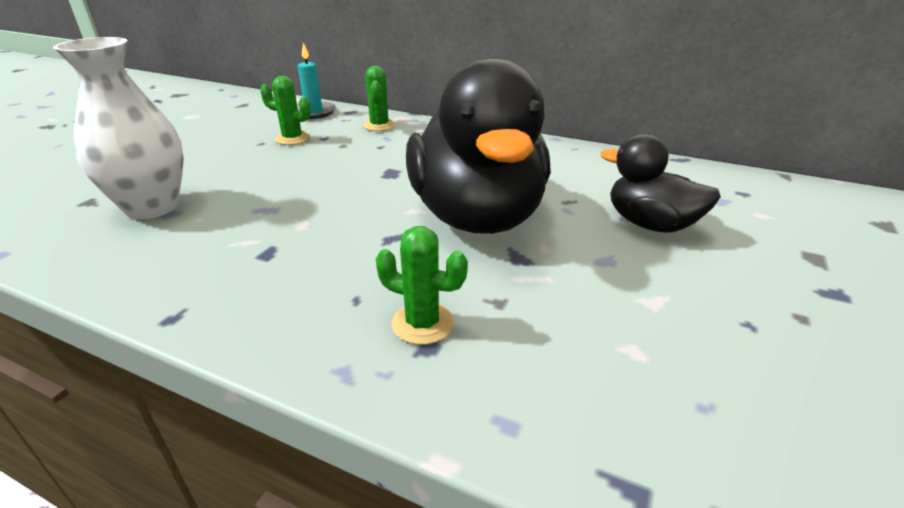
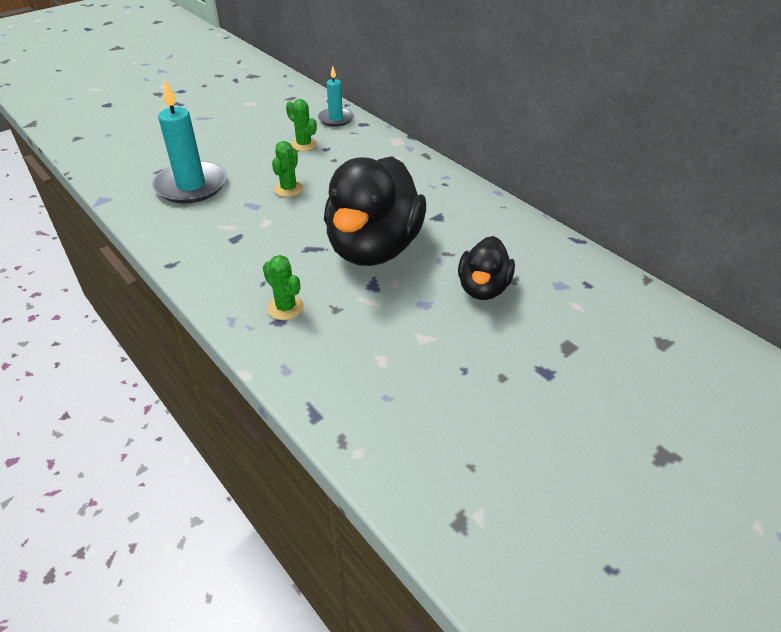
camera: 25 degrees right, 10 degrees up
(152, 207) = (191, 185): white vase -> turquoise candle
(379, 126) = (373, 145): green cactus -> green cactus (288, 189)
(650, 224) = (483, 288): black duck -> black duck turned 135 degrees counterclockwise

